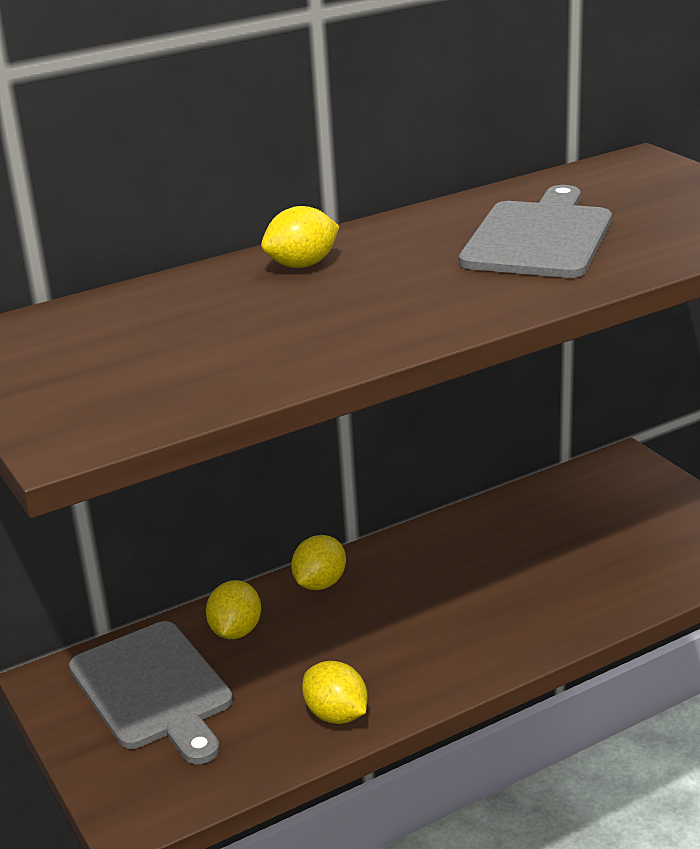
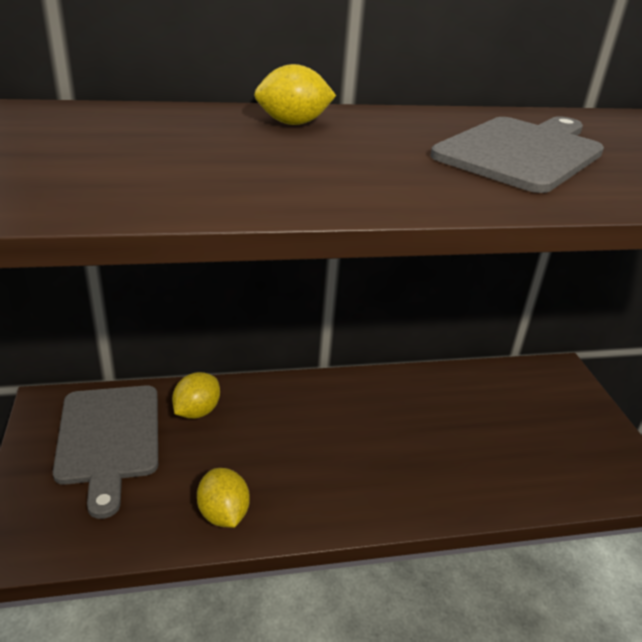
camera: 15 degrees right, 5 degrees up
(320, 583) = (280, 394): yellow lemon -> none

